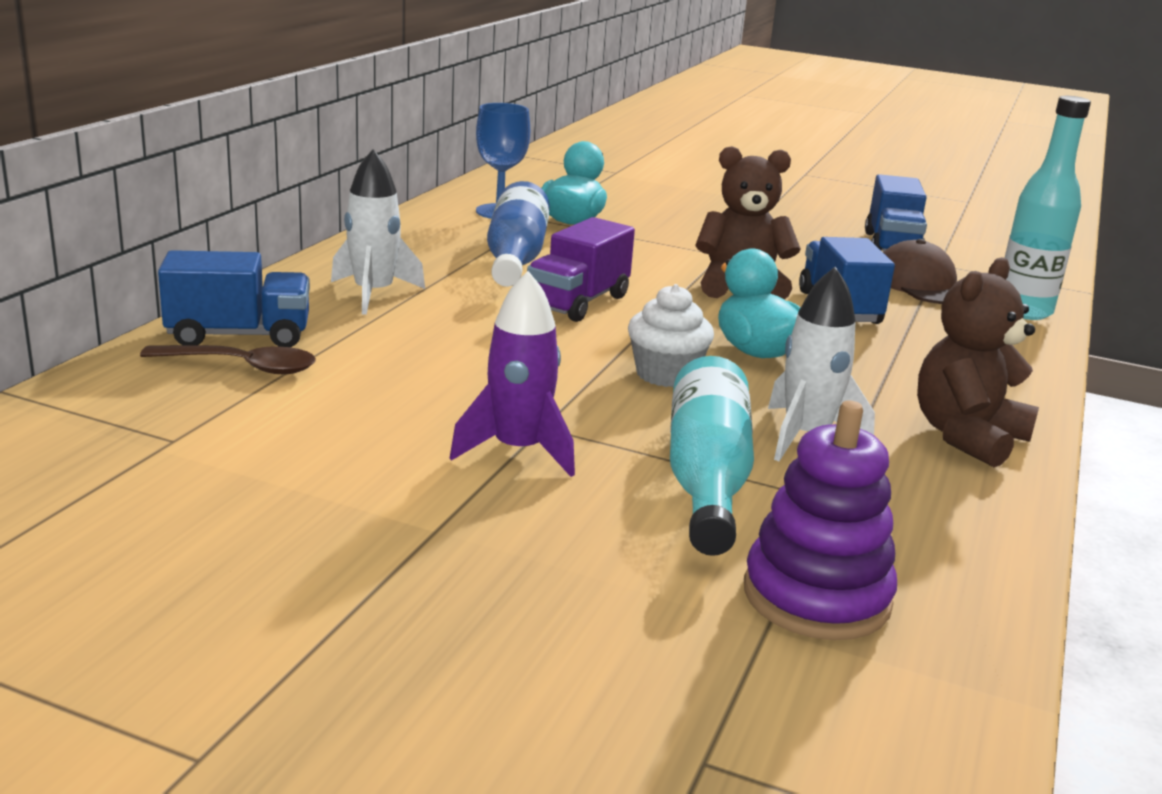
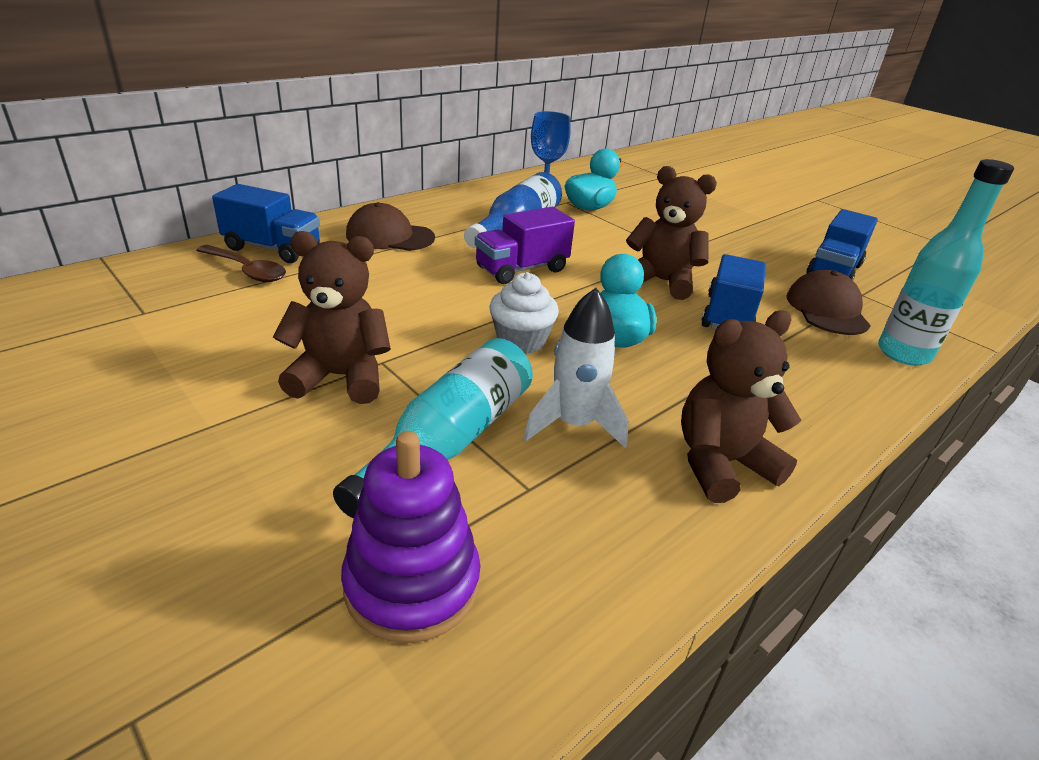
camera: 25 degrees right, 10 degrees up
(373, 294) = (390, 236): white rocket -> brown cap
(518, 451) = (340, 377): purple rocket -> brown teddy bear

